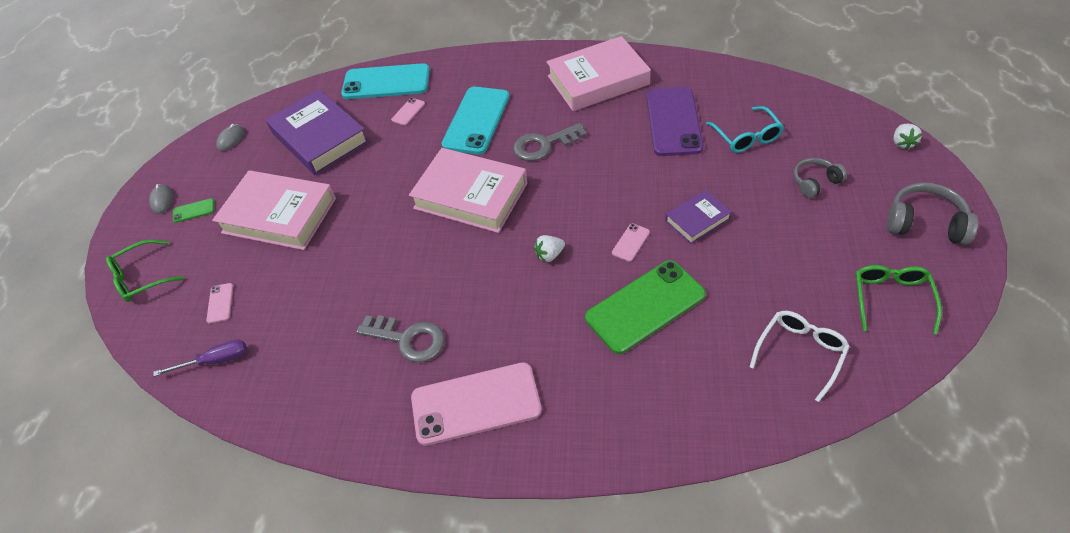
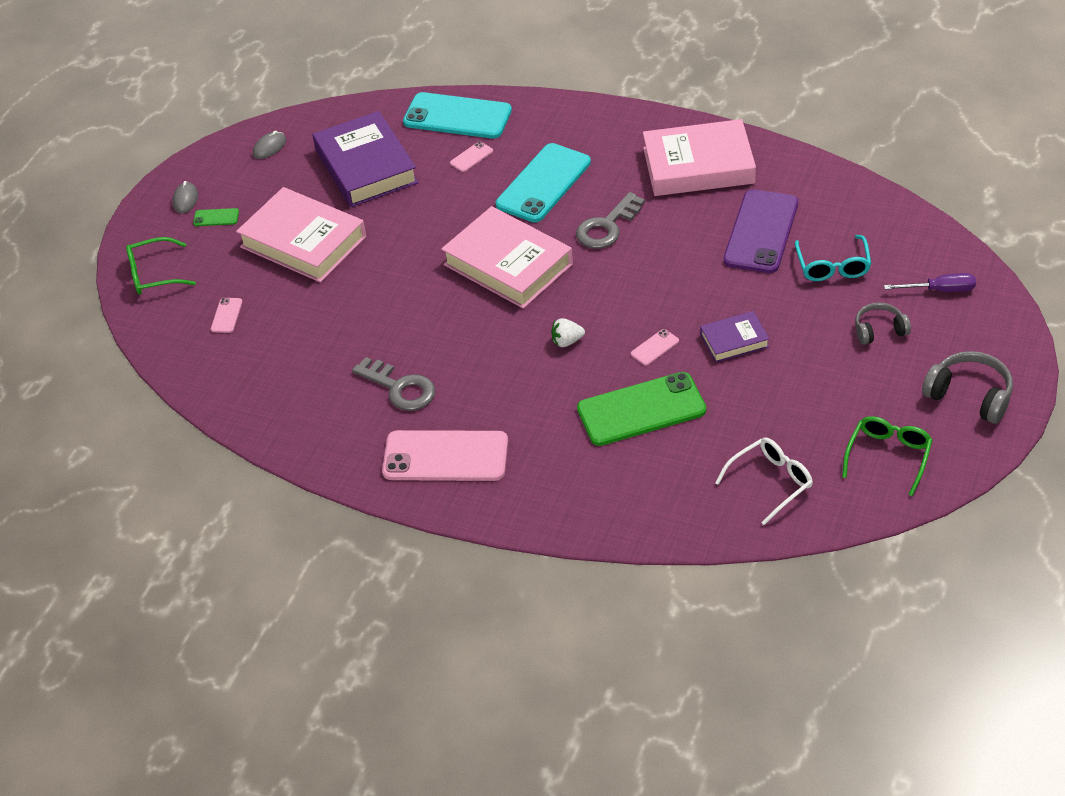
camera: 15 degrees right, 5 degrees down
(215, 361) = (212, 367): purple screwdriver -> purple screwdriver (940, 290)
(544, 145) = (607, 227): grey key -> grey key turned 45 degrees counterclockwise
(902, 143) = (1000, 310): white strawberry -> none

